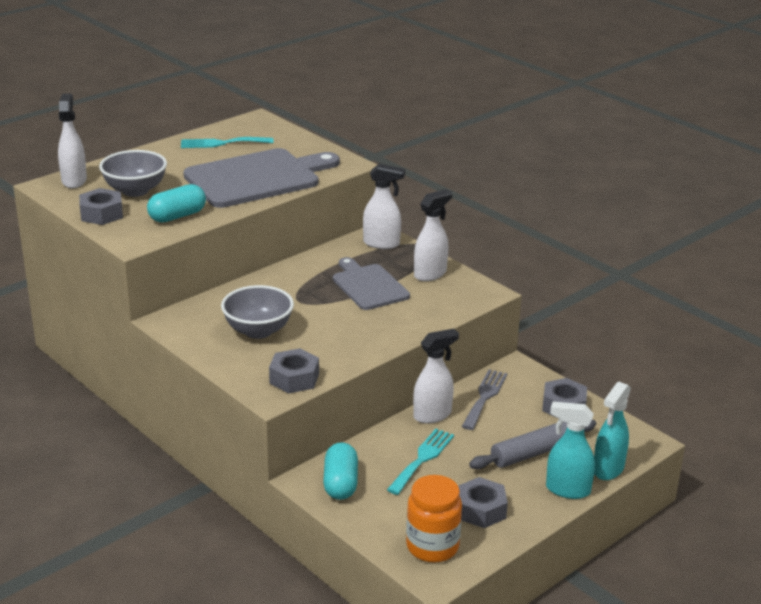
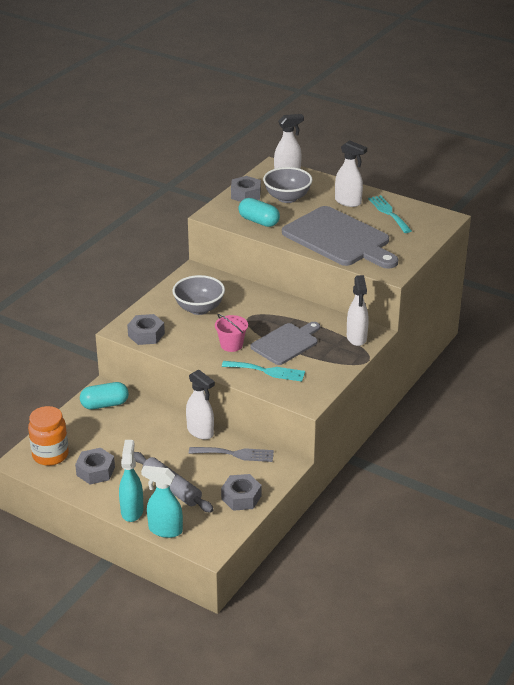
camera: 75 degrees right, 5 degrees up
(353, 321) = (231, 345): none -> pink bucket
(422, 459) = (145, 435): turquoise fork -> turquoise fork (267, 371)
(430, 274) = (321, 369): white spray bottle -> white spray bottle (348, 202)

